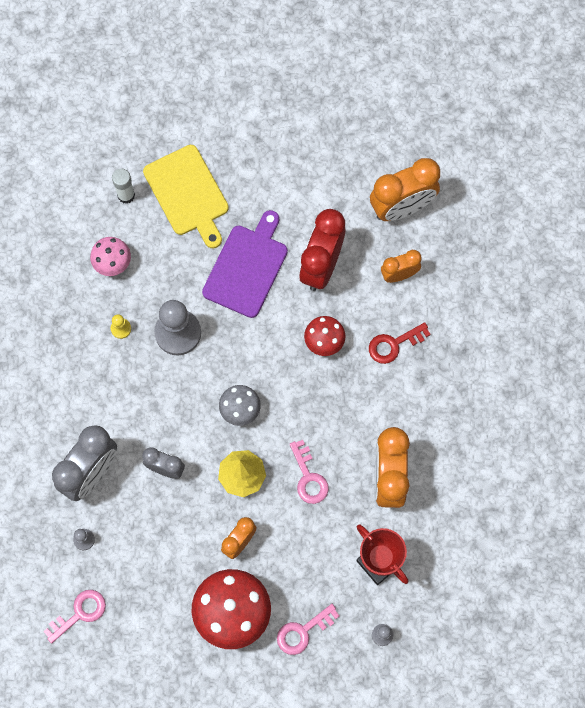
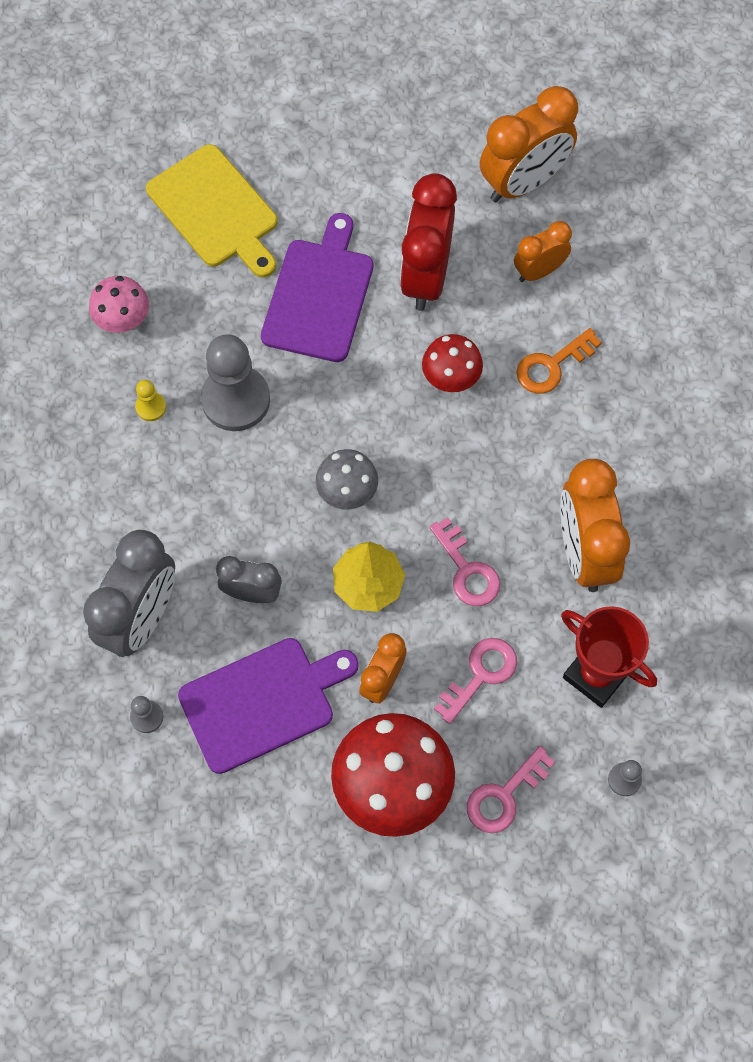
camera: 10 degrees left, 5 degrees down
(79, 613) = (158, 828): pink key -> pink key (480, 675)
(126, 195) = (127, 226): white glue stick -> none
(159, 543) = (262, 702): none -> purple cutting board
(394, 344) = (552, 365): red key -> orange key

